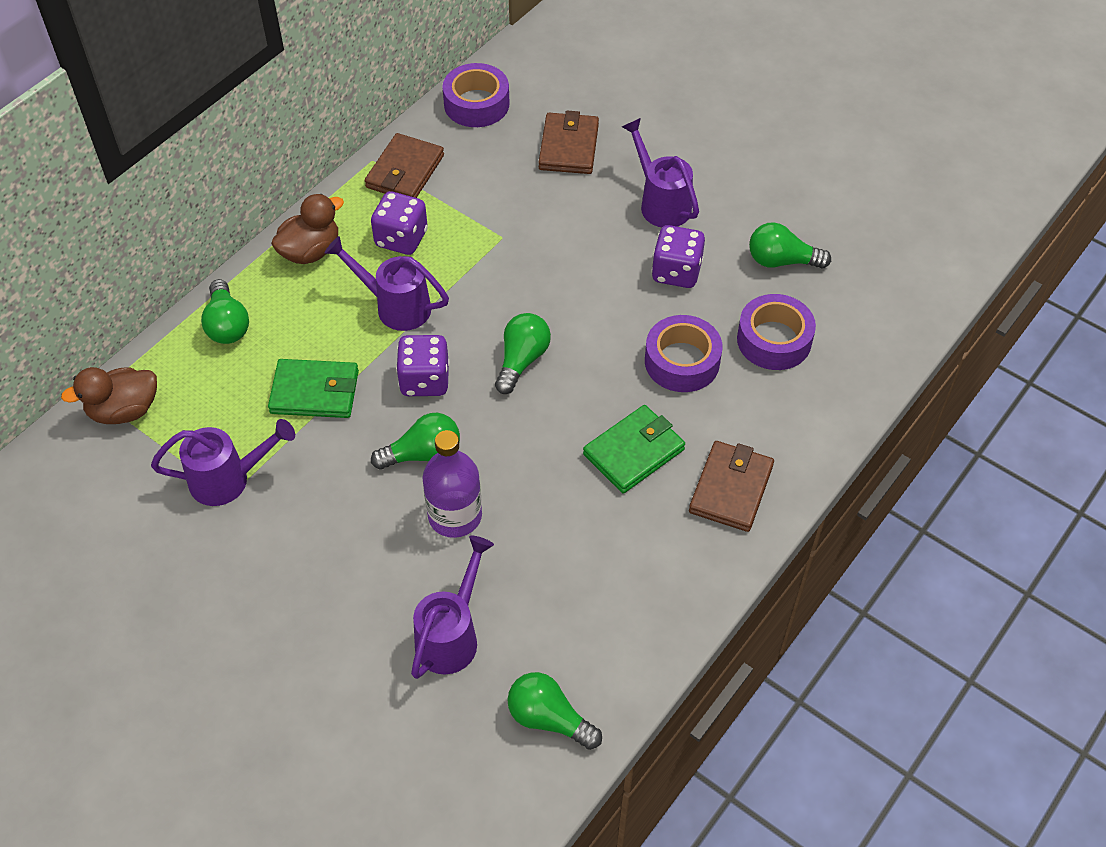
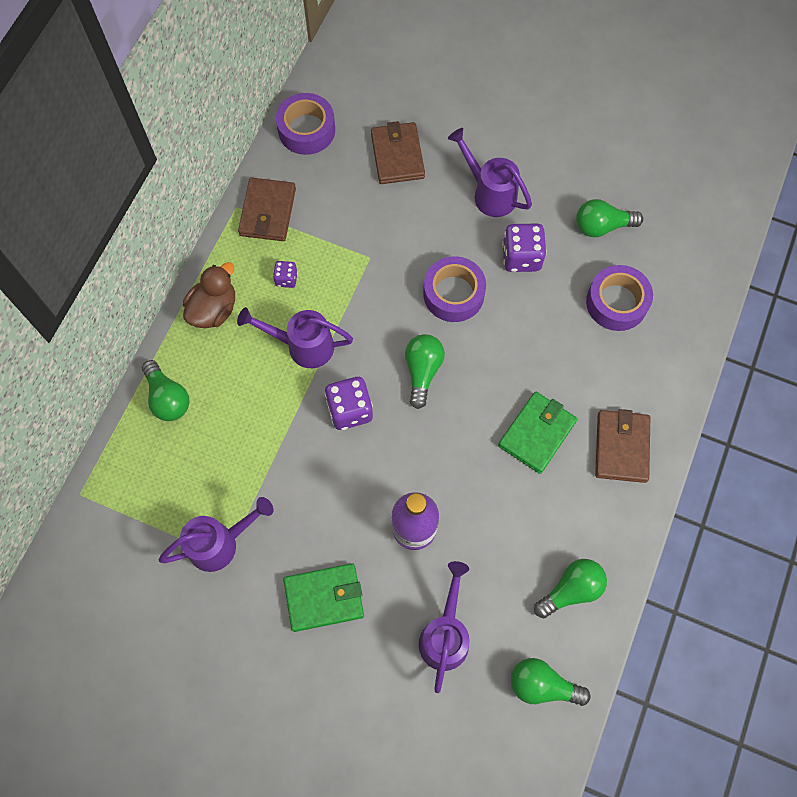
camera: 15 degrees left, 15 degrees up
(124, 410) = (110, 502): brown duck -> none
(315, 392) = (263, 444): green wallet -> green wallet (324, 598)
(401, 239) = (286, 279): purple dice -> purple dice, size x0.55
(423, 454) = (370, 478): green light bulb -> green light bulb (571, 590)
(682, 361) = (550, 340): purple tape -> purple tape (453, 294)

